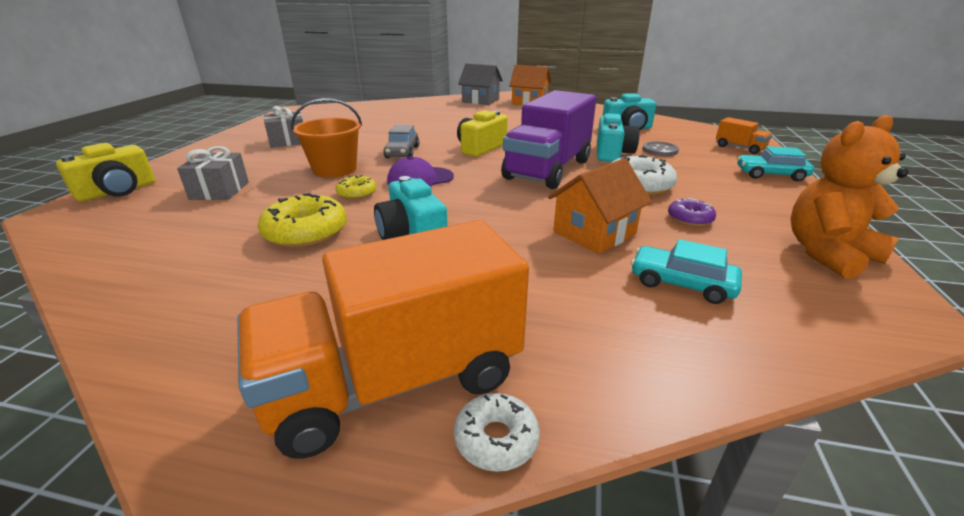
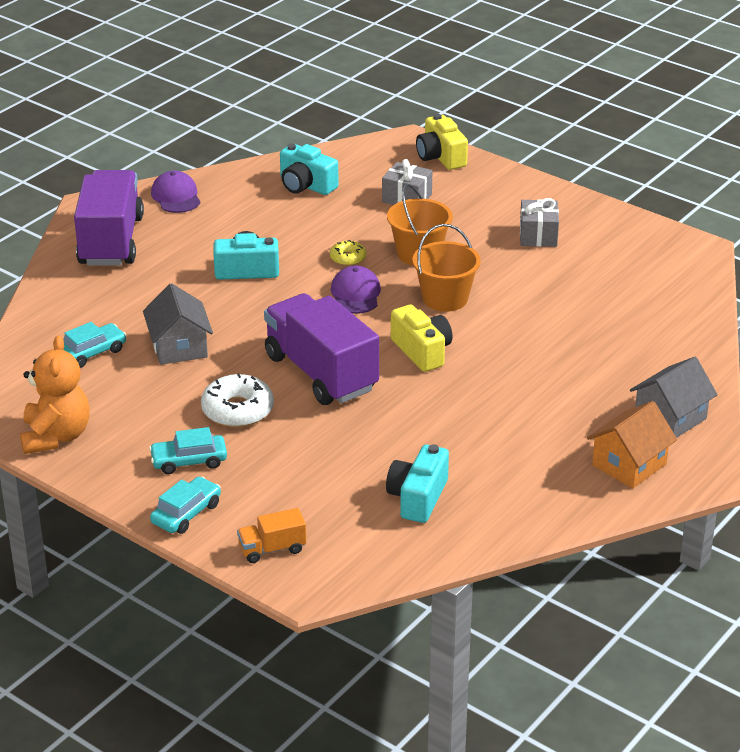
camera: 115 degrees right, 5 degrees up
(203, 358) = (176, 196): none -> purple cap
(306, 232) = (290, 230): yellow donut -> none
(395, 381) = (111, 241): orange truck -> purple truck
(402, 152) = (445, 298): grey car -> orange bucket
(496, 439) = (56, 257): white donut -> none
(594, 233) = (179, 347): orange house -> grey house
(612, 153) = (334, 437): turquoise camera -> turquoise camera (306, 185)
(660, 150) = (315, 478): grey button -> none
(690, 218) = (157, 403): purple donut -> none
(724, 187) = (189, 461): none -> turquoise car

